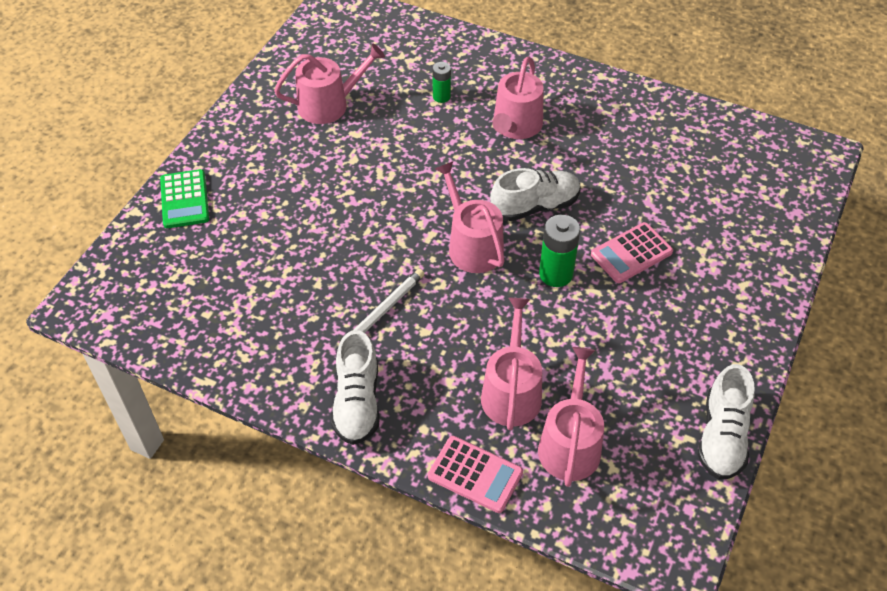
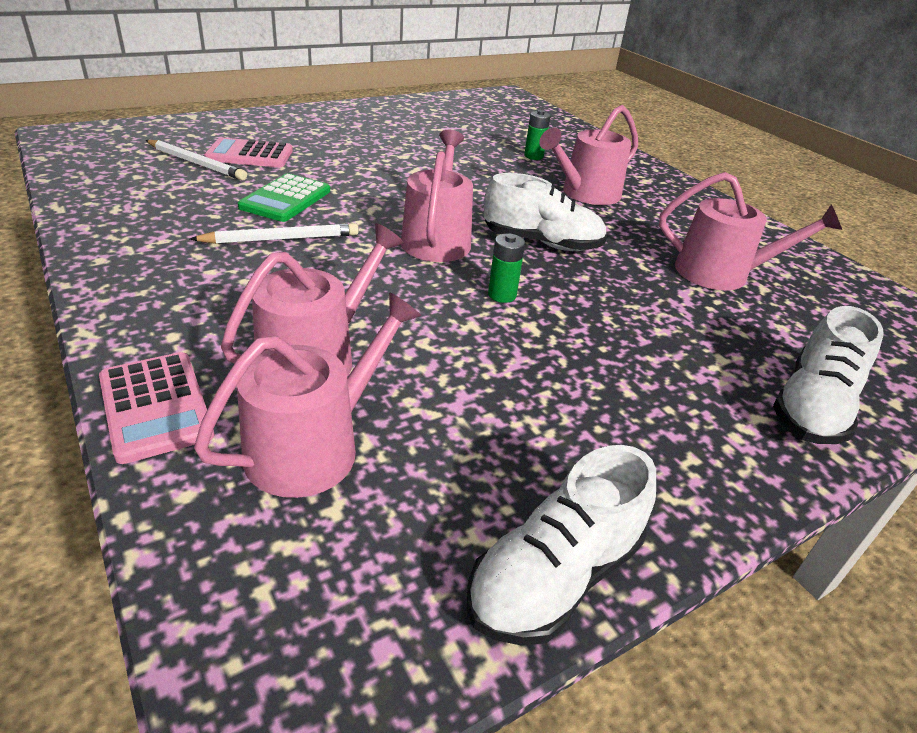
camera: 30 degrees right, 15 degrees down
(184, 199) = (236, 124): green calculator -> green calculator (285, 199)
(226, 271) = (196, 163): none -> white pencil
(329, 104) = (428, 127): pink watering can -> pink watering can (721, 273)
(357, 402) = (148, 282): white shoe -> white shoe (812, 408)
(556, 274) = (502, 295): green battery -> green battery, size x0.61
(631, 253) = (617, 320): pink calculator -> pink calculator (250, 155)

